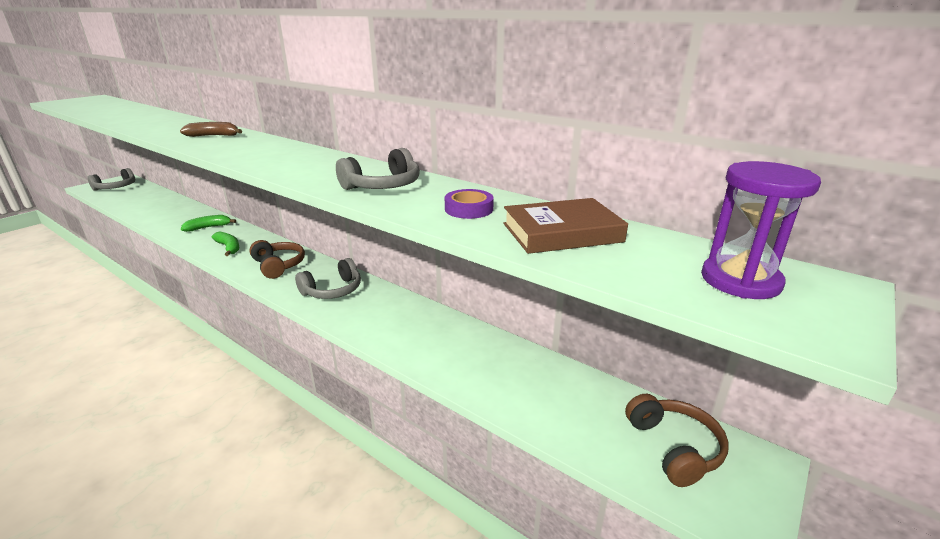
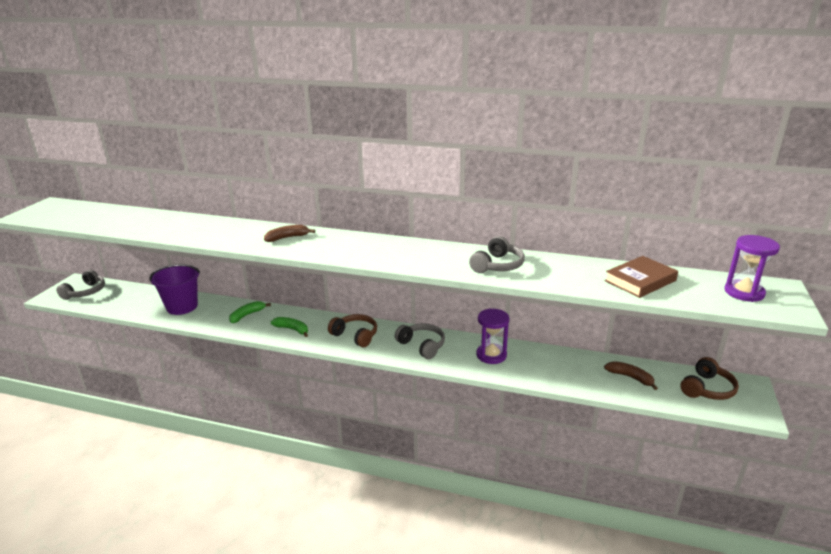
camera: 20 degrees left, 0 degrees up
(167, 211) = (182, 307): none -> purple bucket
(333, 290) = (422, 345): grey headphones -> grey headphones turned 75 degrees counterclockwise
(398, 319) = (491, 355): none -> purple hourglass
(469, 209) = (573, 274): purple tape -> none
(559, 395) = (630, 377): none -> brown banana
(674, 447) = (707, 389): brown headphones -> brown headphones turned 75 degrees clockwise

